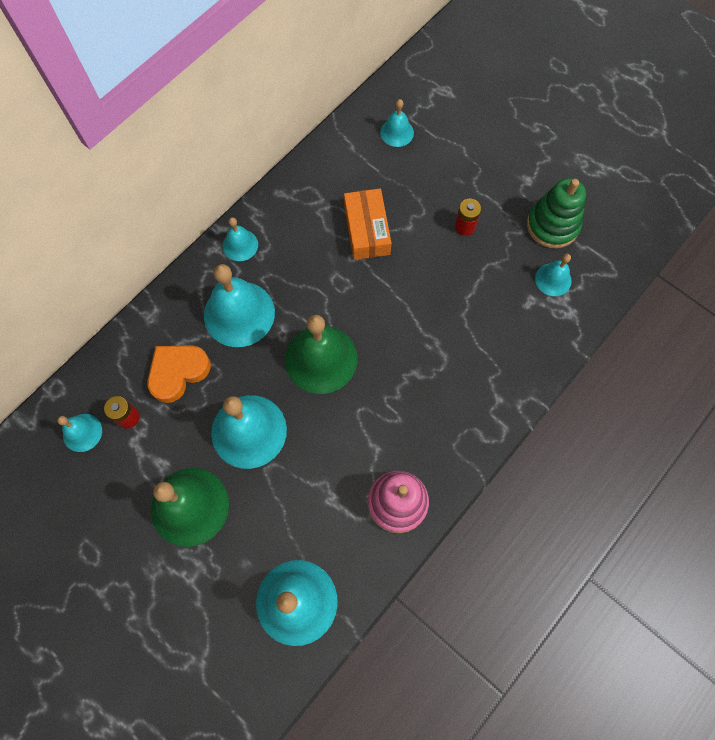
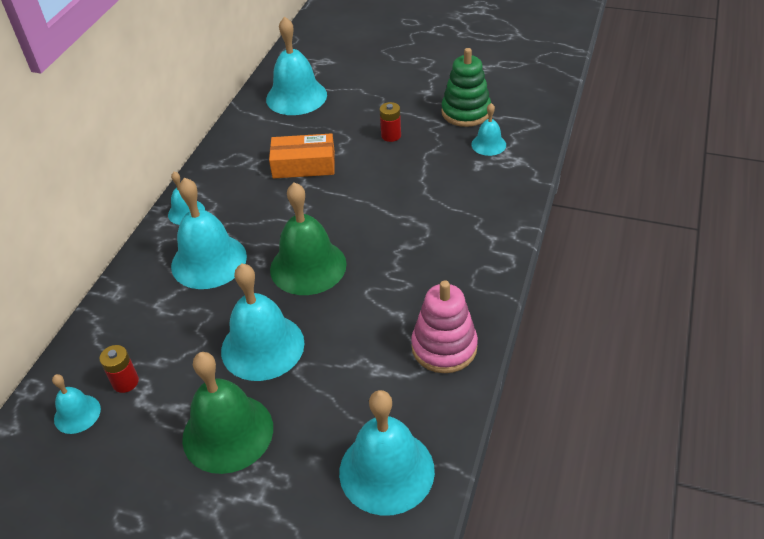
camera: 20 degrees left, 25 degrees down
(178, 372) = (165, 327): orange heart -> none
(367, 230) = (304, 165): orange box -> orange box turned 60 degrees counterclockwise
(397, 132) = (296, 97): turquoise bell -> turquoise bell, size x1.92

